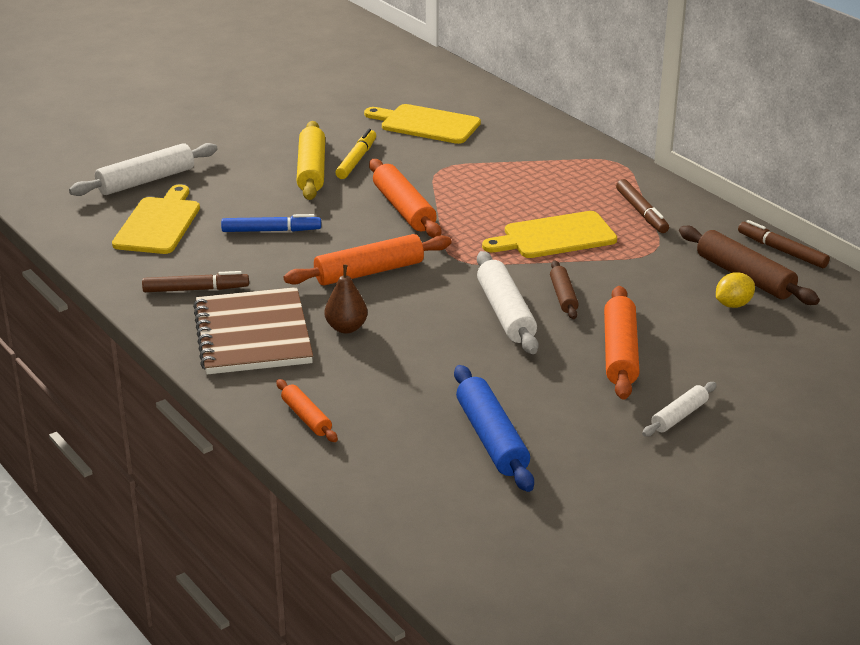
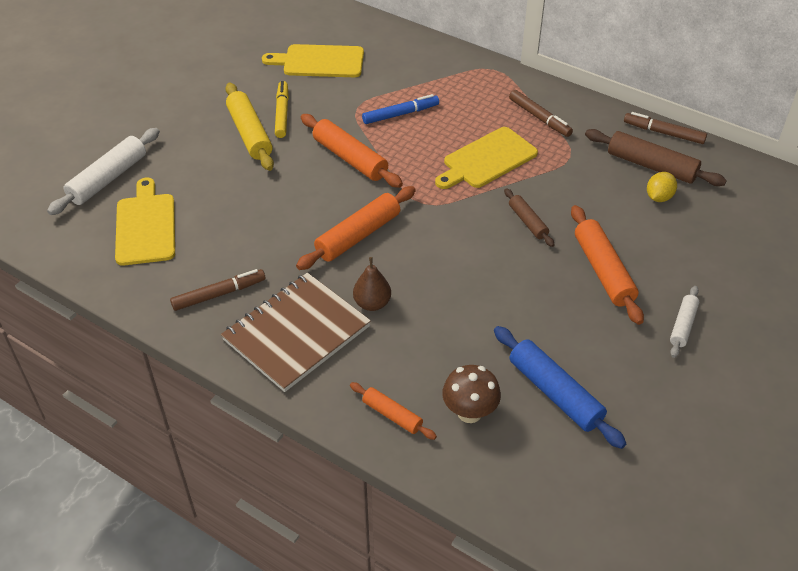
camera: 20 degrees left, 15 degrees up
(253, 335) = (296, 333): brown notebook -> brown notebook turned 75 degrees clockwise
(271, 231) = (250, 210): blue marker -> blue marker (400, 114)
(388, 433) = (469, 412): none -> brown mushroom
(505, 313) = (492, 252): white rolling pin -> none

